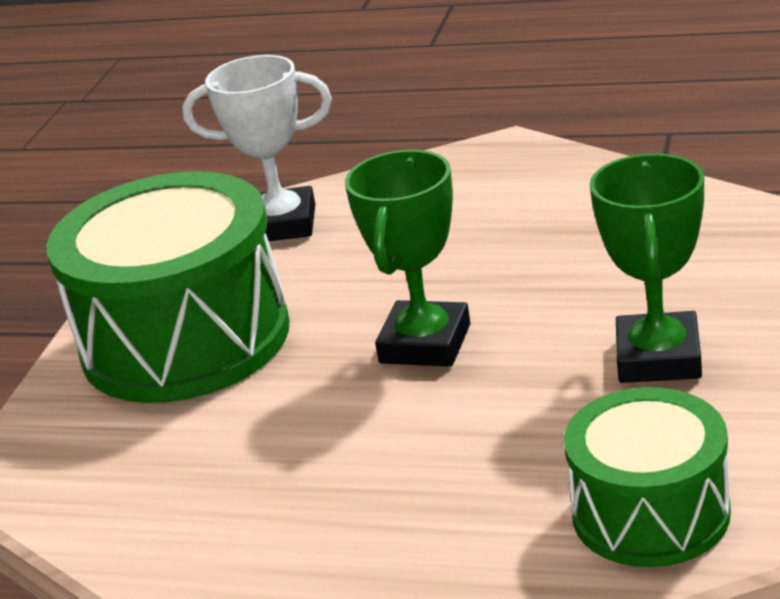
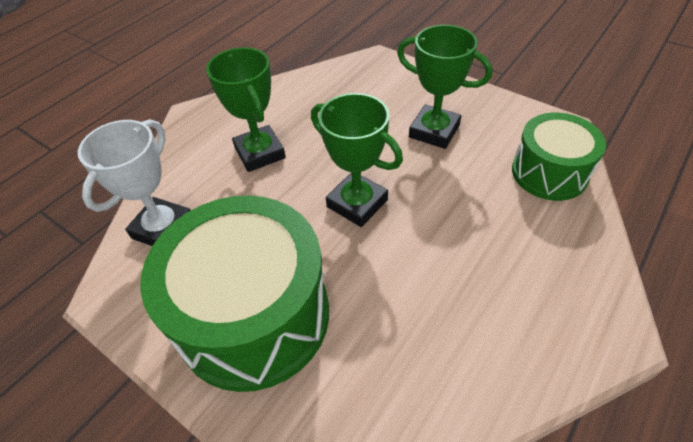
camera: 70 degrees left, 20 degrees up
(469, 229) = (260, 153): none -> green trophy

